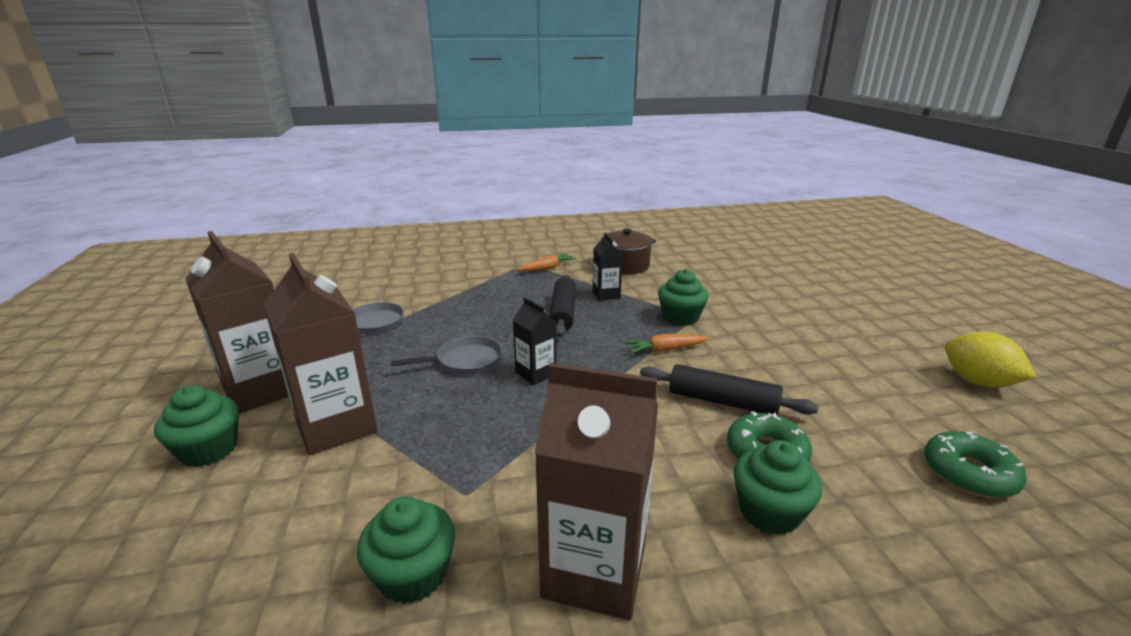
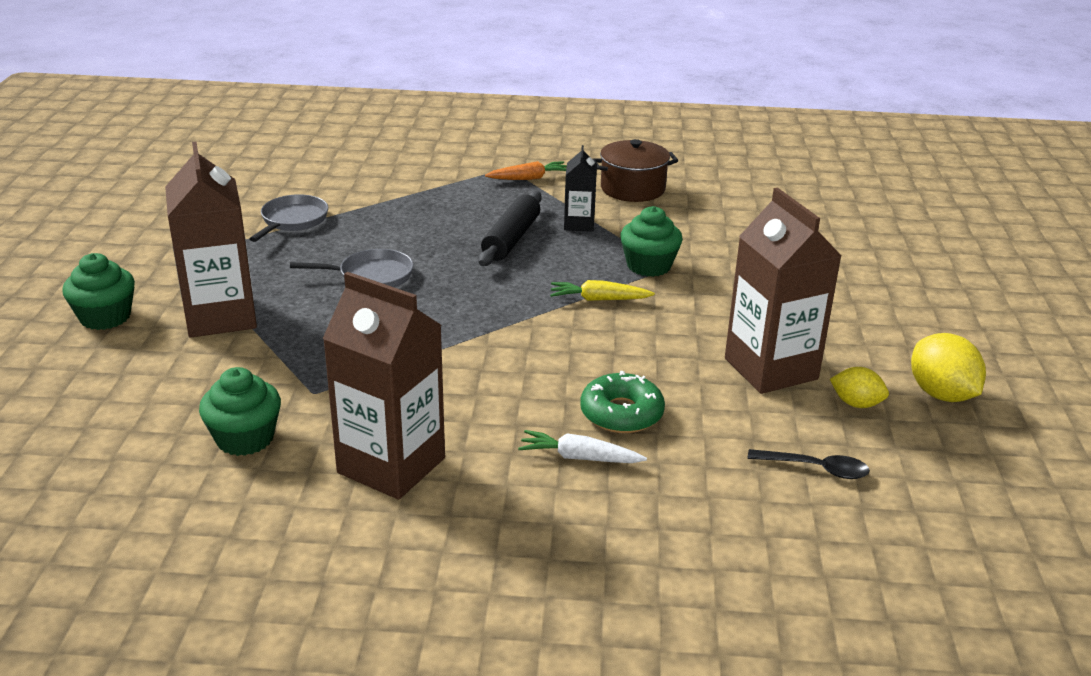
camera: 15 degrees right, 5 degrees up
(261, 390) = (161, 271): brown carton -> brown carton (771, 369)
(535, 374) = (438, 301): black carton -> none
(664, 350) = (598, 299): orange carrot -> yellow carrot
(722, 401) = (618, 361): black rolling pin -> none
(769, 512) = (579, 457): green cupcake -> white carrot
(931, 402) = (856, 404): none -> yellow lemon
(969, 473) = (815, 469): green donut -> black spoon

